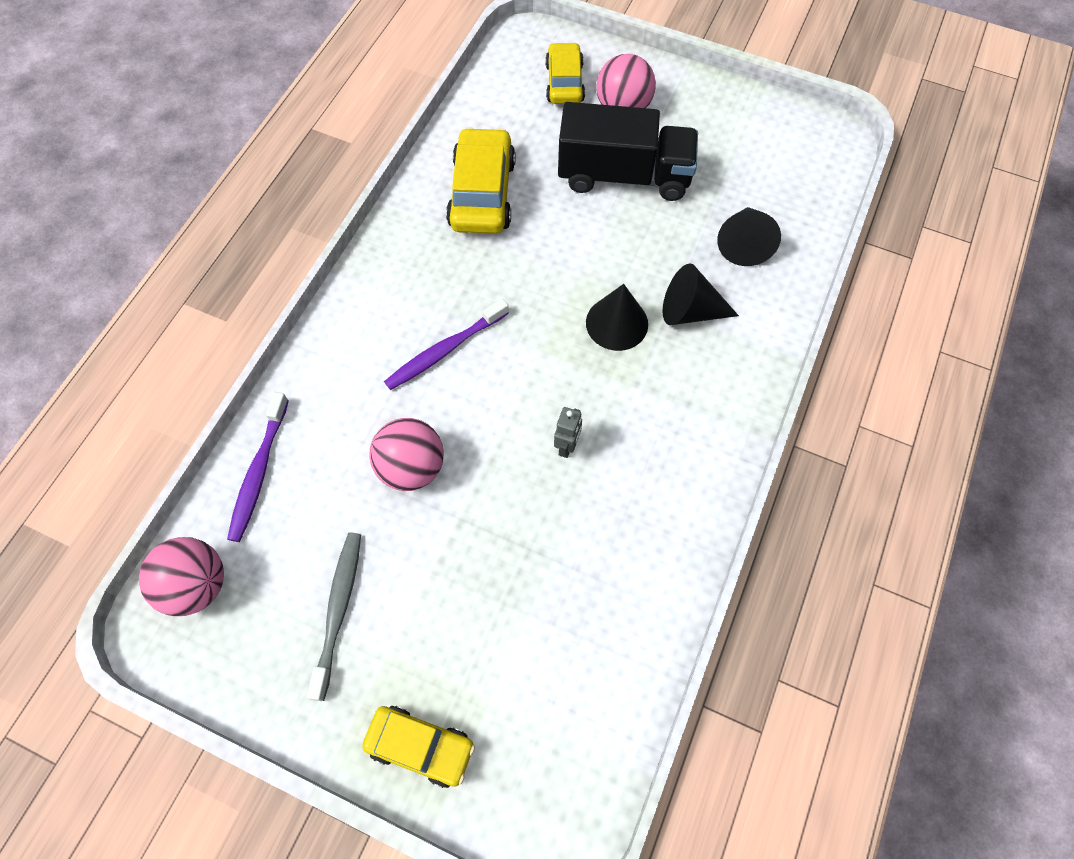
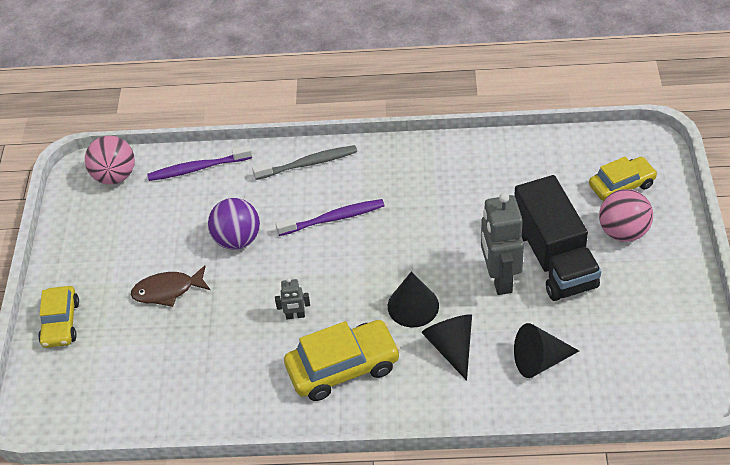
camera: 70 degrees right, 15 degrees down
(338, 610) = (127, 247): grey toothbrush -> grey toothbrush (308, 163)
(411, 467) = (237, 239): pink ball -> purple ball
(445, 350) = (333, 218): purple toothbrush -> purple toothbrush turned 135 degrees clockwise
(445, 582) = (167, 290): none -> brown fish
(482, 193) = (478, 182): yellow car -> yellow car (343, 367)
(624, 231) = (499, 279): none -> grey robot

